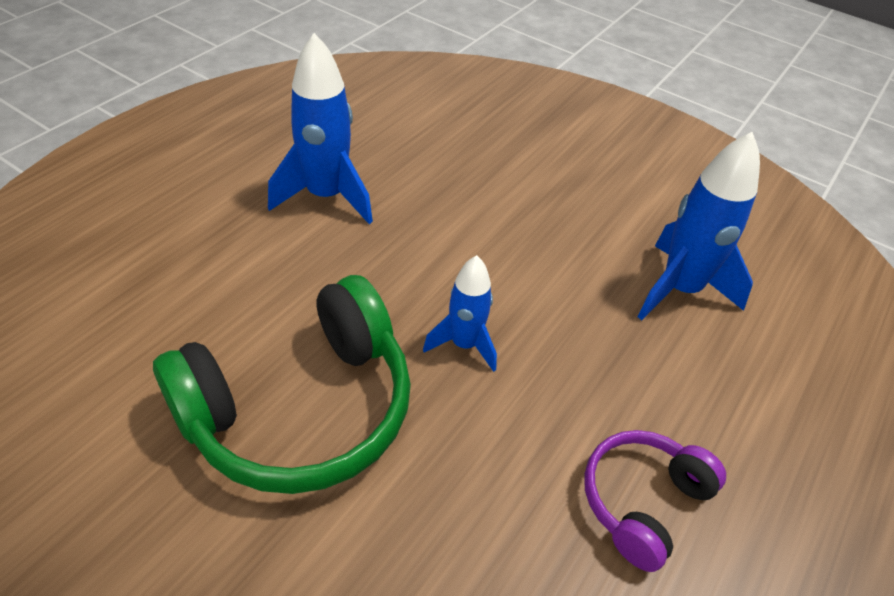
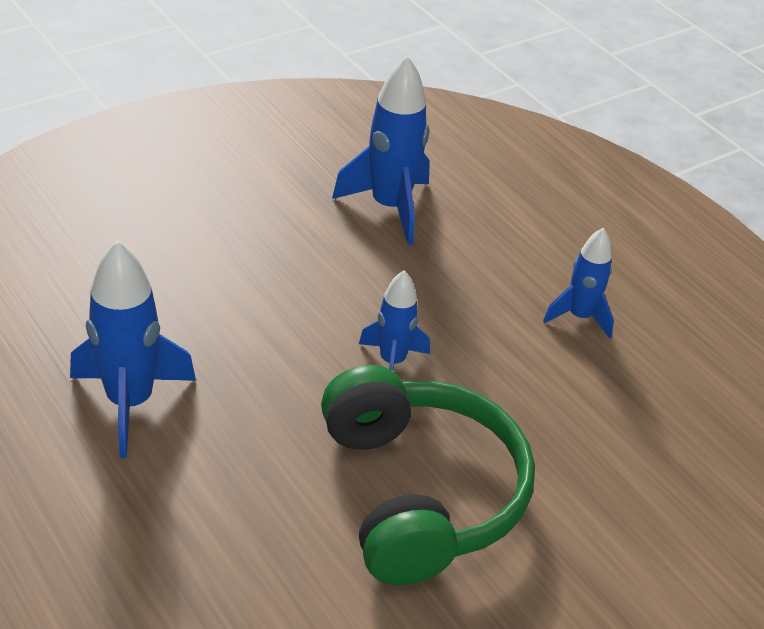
camera: 70 degrees left, 5 degrees down
(642, 502) = (579, 317): purple headphones -> blue rocket

